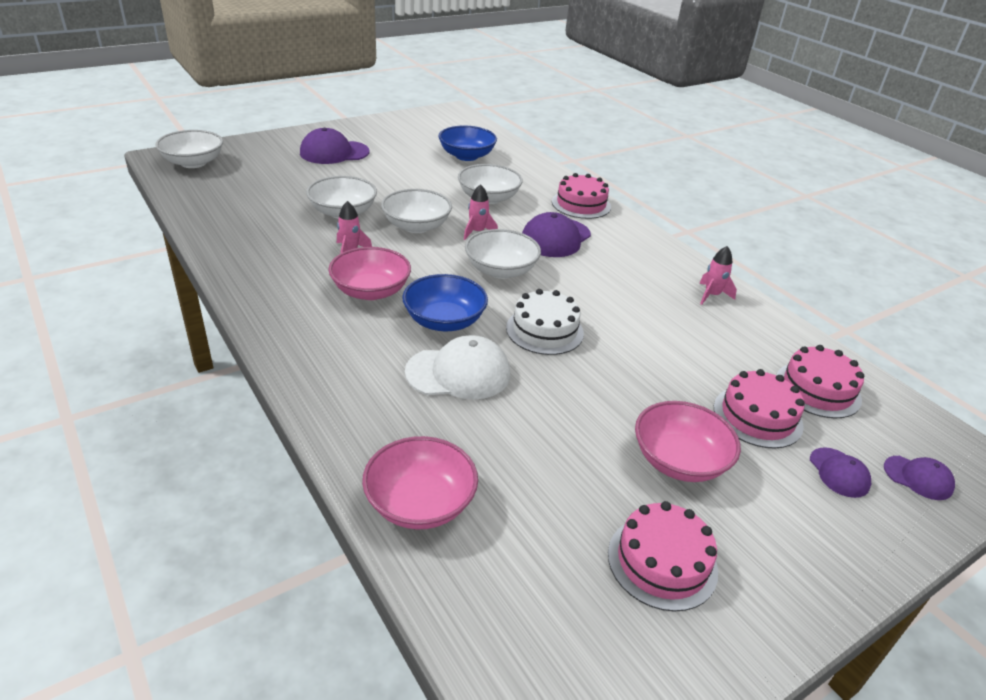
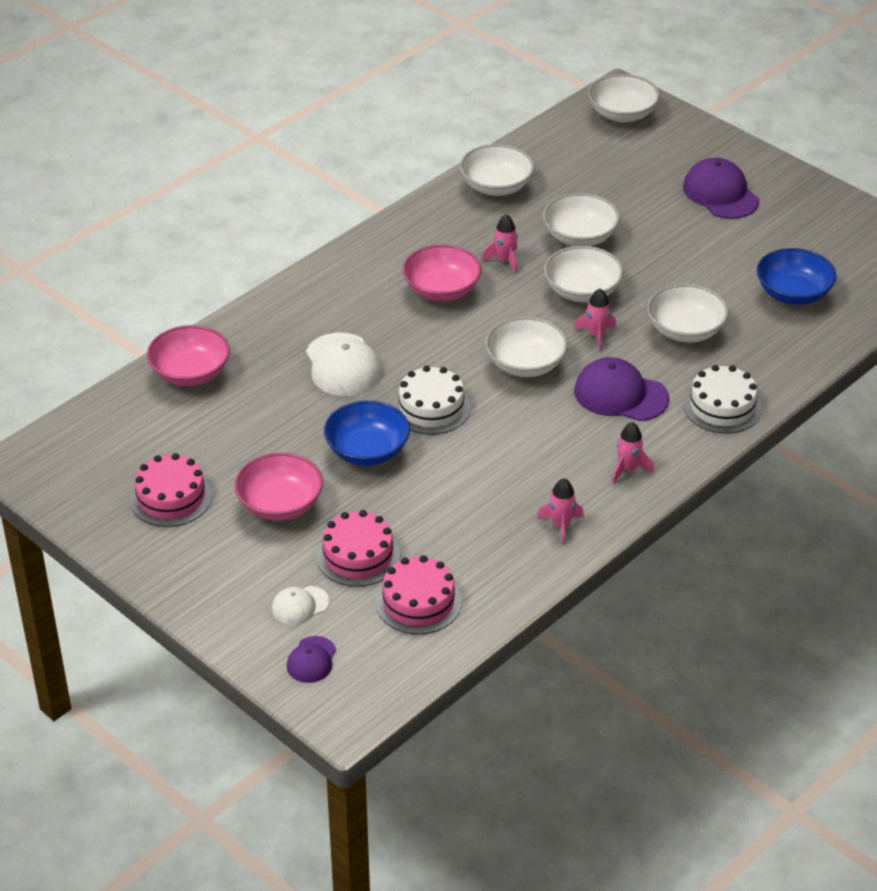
camera: 80 degrees right, 5 degrees up
(236, 233) = (496, 186): none -> white bowl
(444, 321) = (416, 343): blue bowl -> blue bowl (367, 451)
(581, 204) = (722, 407): pink cake -> white cake
(646, 253) = (628, 470): none -> pink rocket
(839, 472) = (300, 605): purple cap -> white cap

